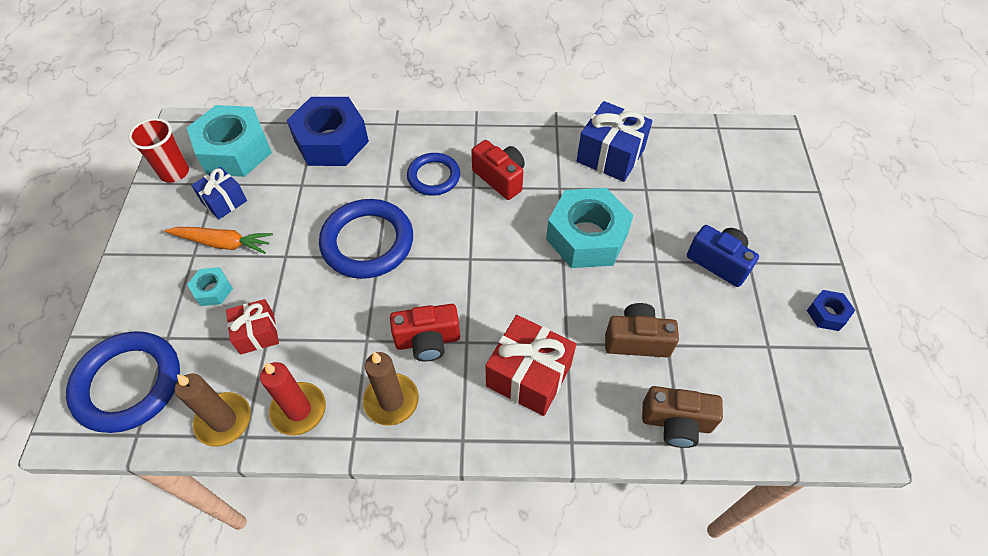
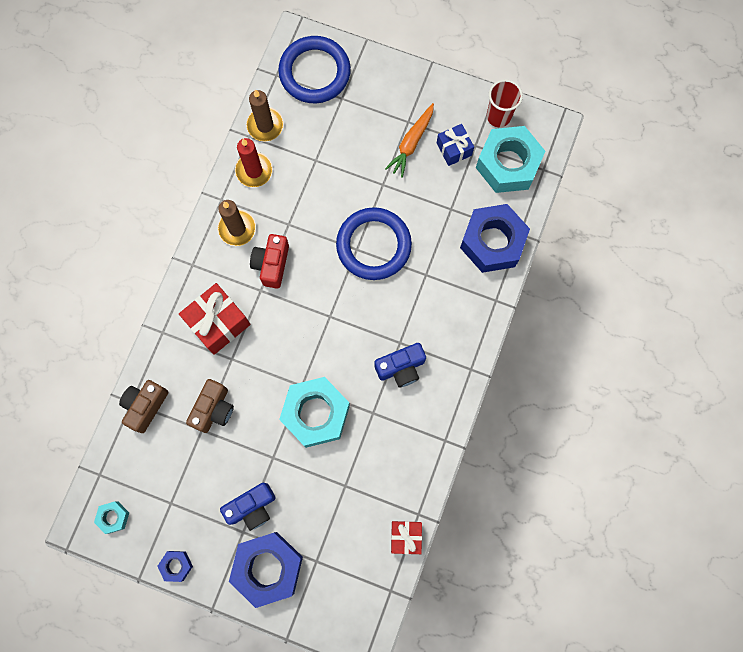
camera: 110 degrees right, 20 degrees up
(213, 290) = (370, 131): turquoise nut -> turquoise nut (113, 517)
(257, 333) = (322, 155): red gift -> red gift (405, 537)
(433, 177) = (422, 314): blue ring -> none
(500, 178) = (401, 368): red camera -> blue camera
(610, 155) = (392, 473): blue gift -> none
(767, 228) = (268, 568): none -> blue nut

